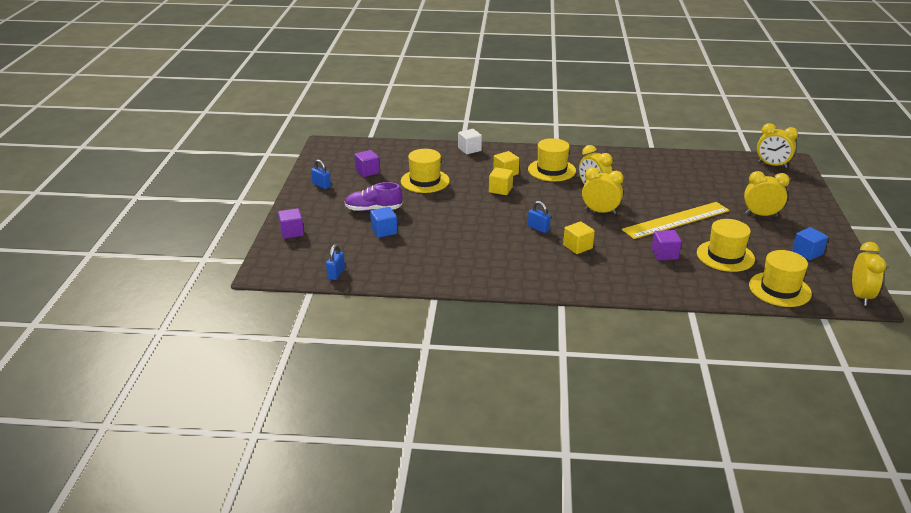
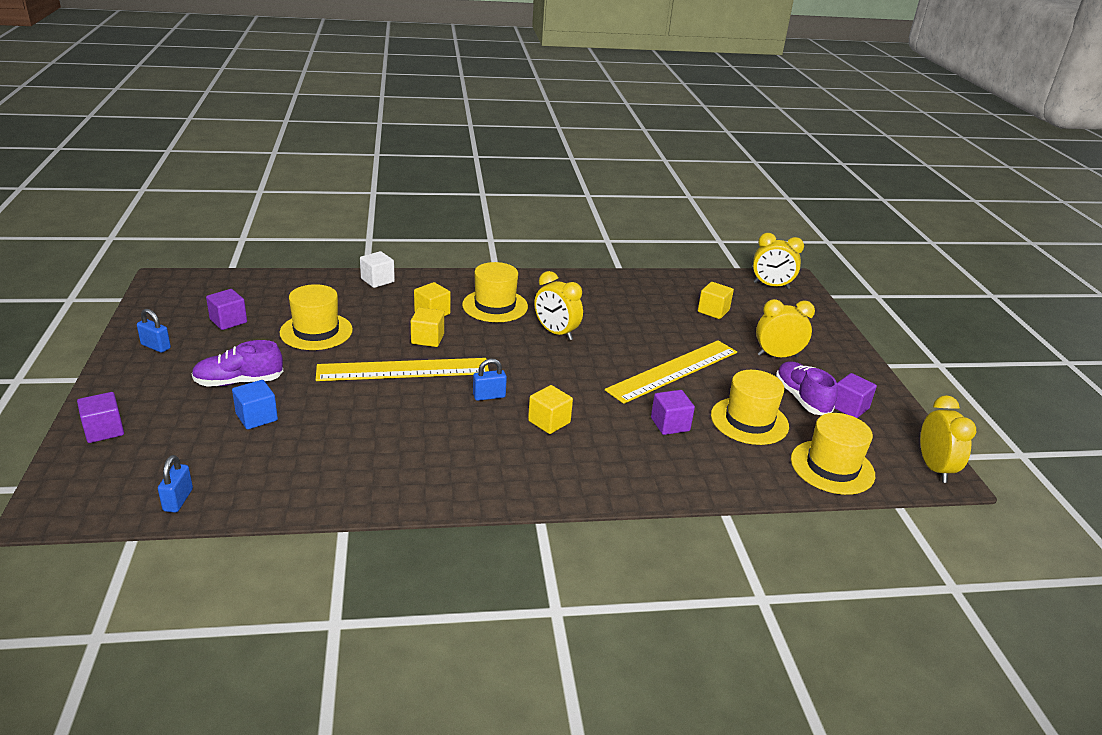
camera: 15 degrees left, 0 degrees up
(481, 208) = (403, 370): none -> yellow ruler
(538, 228) = (489, 396): blue padlock -> blue padlock turned 45 degrees counterclockwise
(600, 211) = (570, 364): yellow clock -> none
(718, 181) = (713, 311): none -> yellow cube
(771, 244) = (801, 398): none -> purple shoe
(807, 253) = (849, 407): blue cube -> purple cube

